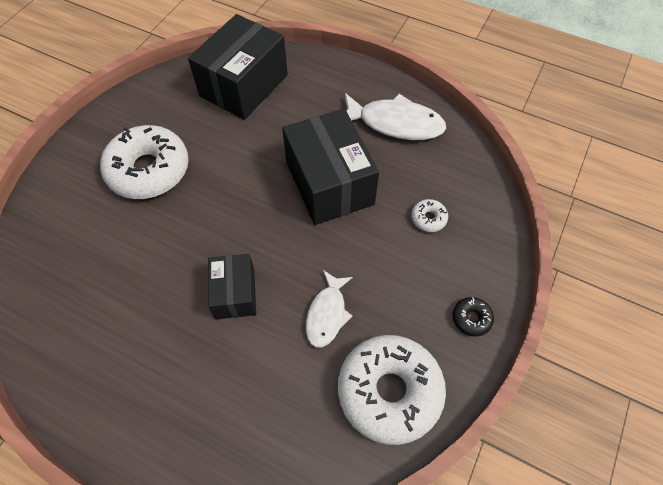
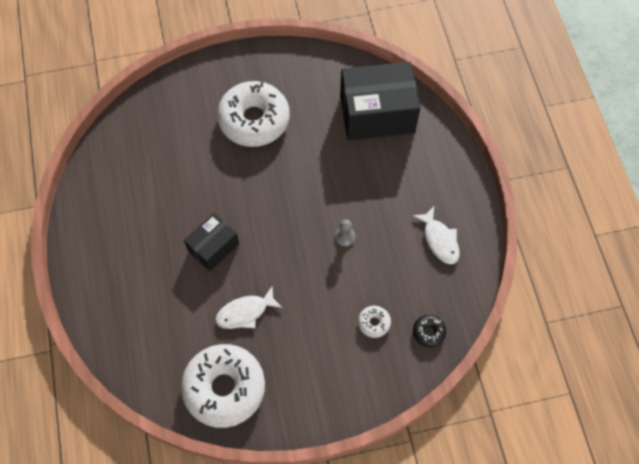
camera: 50 degrees right, 5 degrees up
(329, 183) = (345, 237): black box -> grey pawn
(395, 123) = (439, 240): white fish -> white fish, size x0.62
(471, 318) = (317, 405): black donut -> black donut (428, 332)

